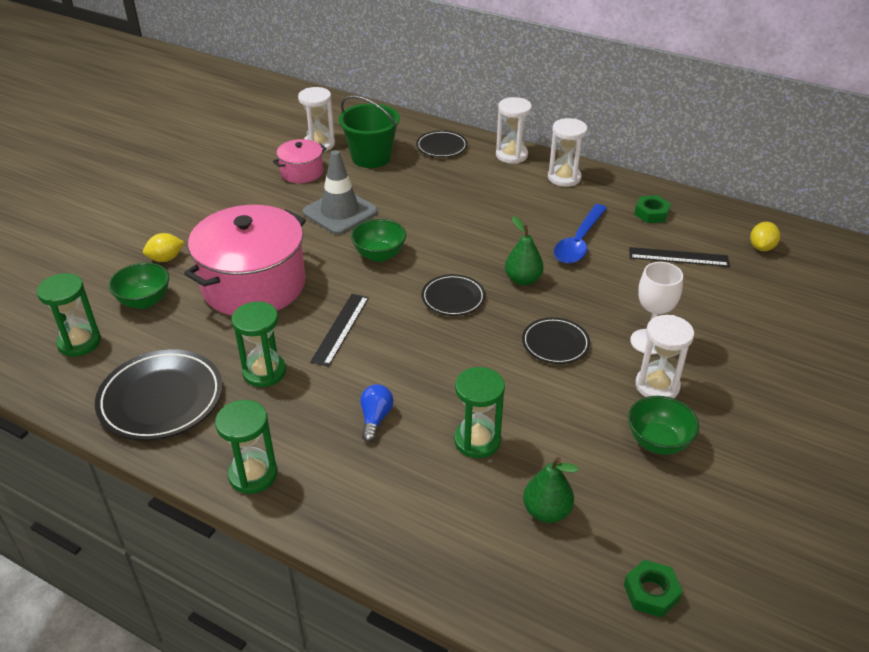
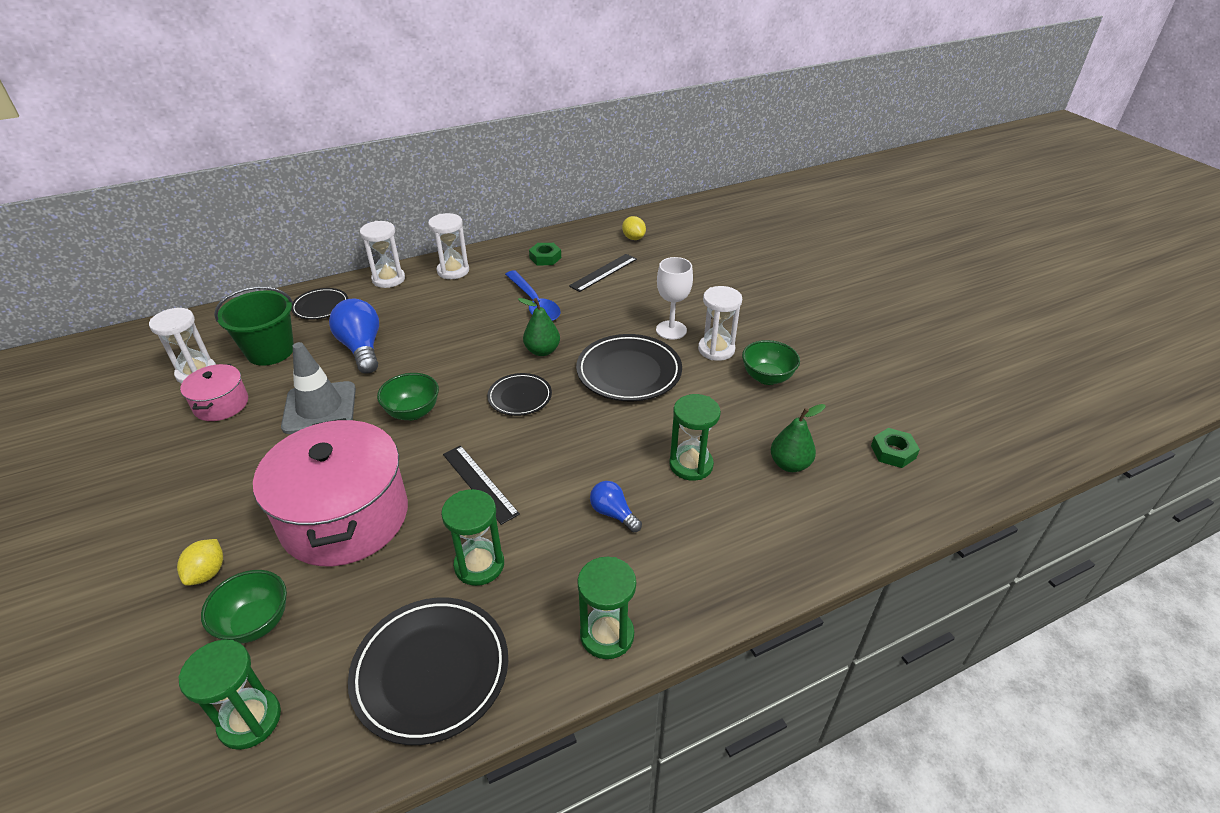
camera: 55 degrees left, 0 degrees up
(419, 192) = (362, 348): none -> blue light bulb
(555, 343) = (629, 372): black plate -> black plate, size x1.71

